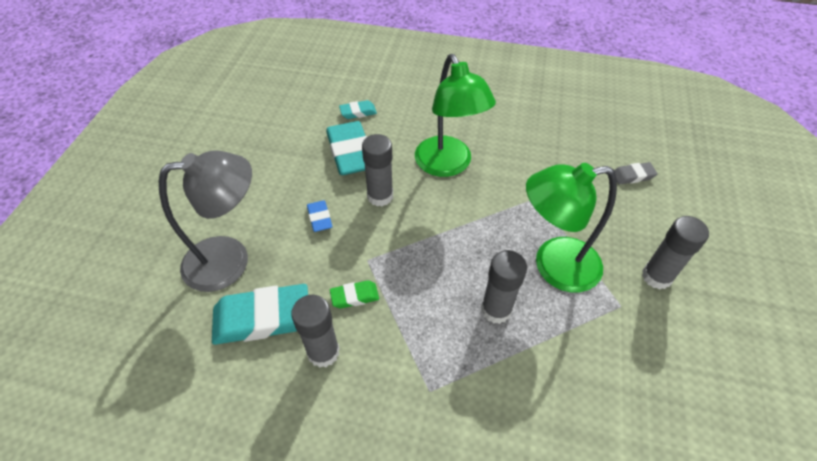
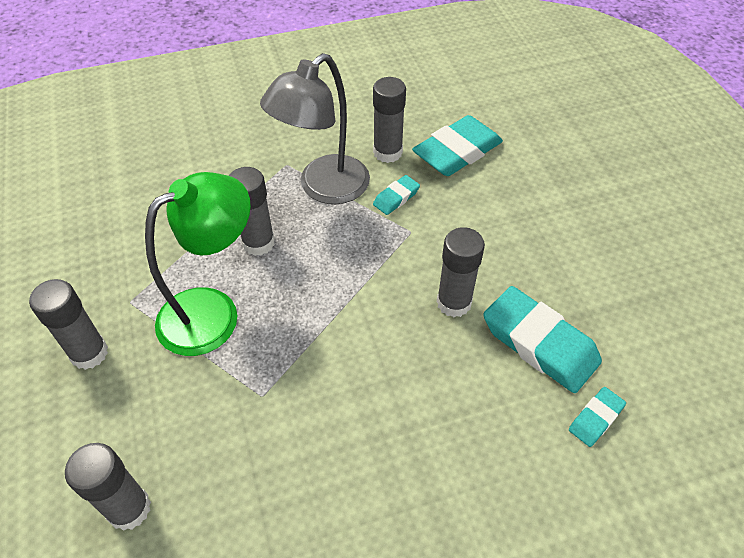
camera: 150 degrees right, 0 degrees up
(230, 260) = (532, 177): grey lamp -> grey lamp (324, 188)
(320, 218) = (494, 248): blue eraser -> none
(354, 296) = (396, 198): green eraser -> turquoise eraser
(448, 165) = (404, 388): green lamp -> none
(633, 176) = (129, 509): grey eraser -> grey glue stick

